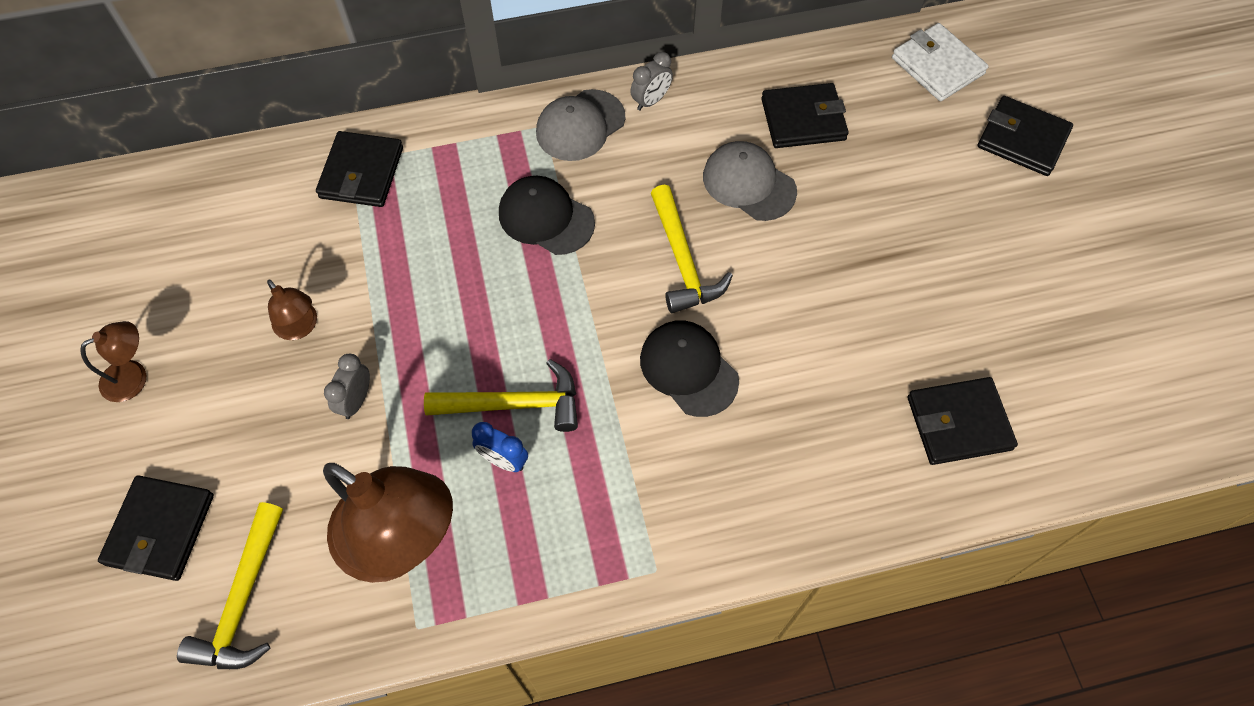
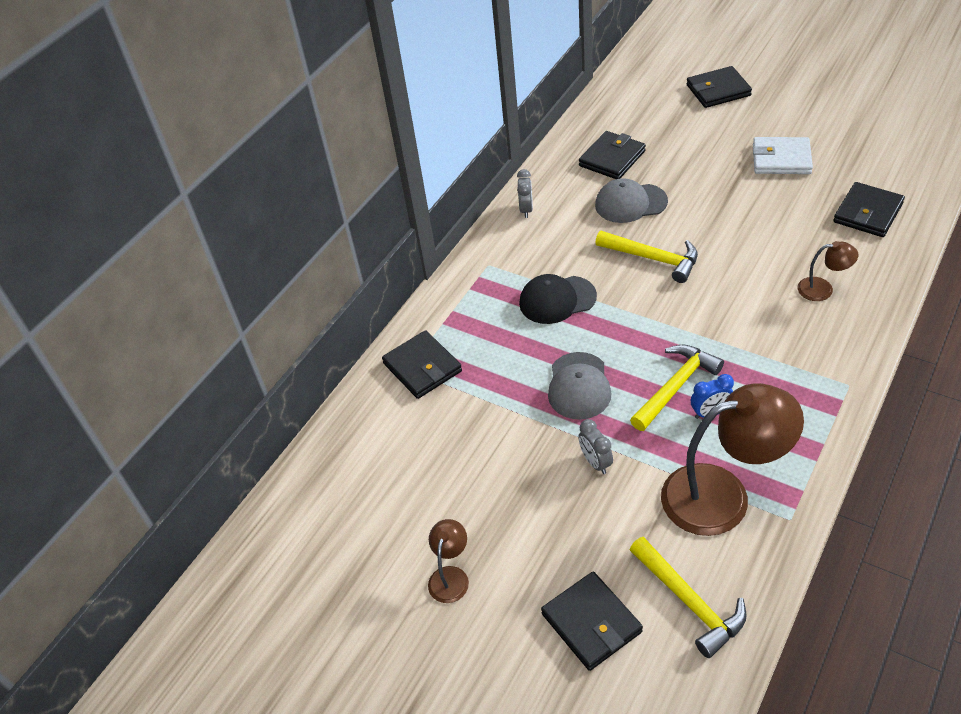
camera: 40 degrees left, 15 degrees down
(300, 327) = (509, 462): brown lamp -> brown lamp (823, 289)
(580, 125) = (507, 248): grey cap -> grey cap (579, 386)
(688, 369) = (729, 297): black cap -> none
(937, 66) = (636, 91): white wallet -> white wallet (781, 159)

